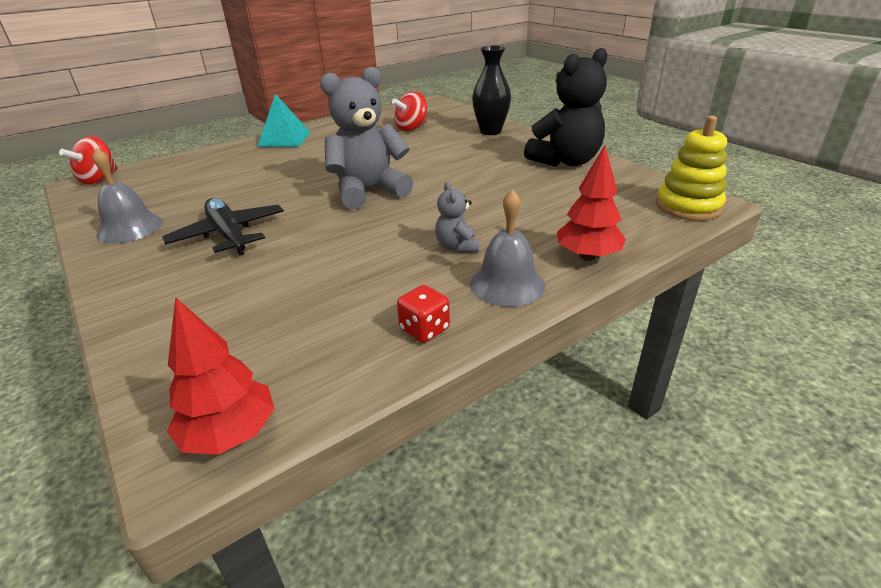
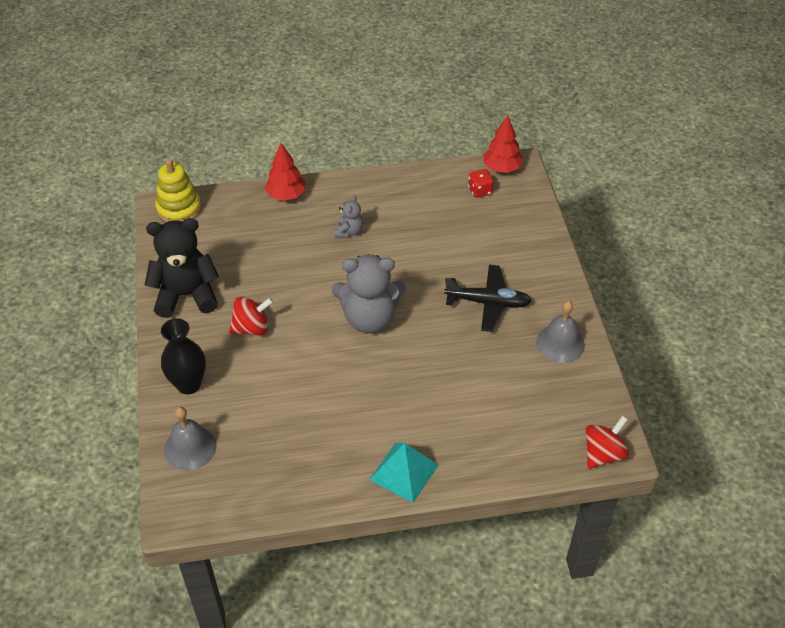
camera: 155 degrees left, 15 degrees up
(229, 235) = (488, 303): black plane -> black plane turned 75 degrees counterclockwise
(411, 128) = (257, 435): red spinning top -> red spinning top (252, 328)
(424, 329) = (404, 184): red dice -> red dice (480, 191)
(507, 284) = (345, 194): grey bell -> grey bell (190, 447)

